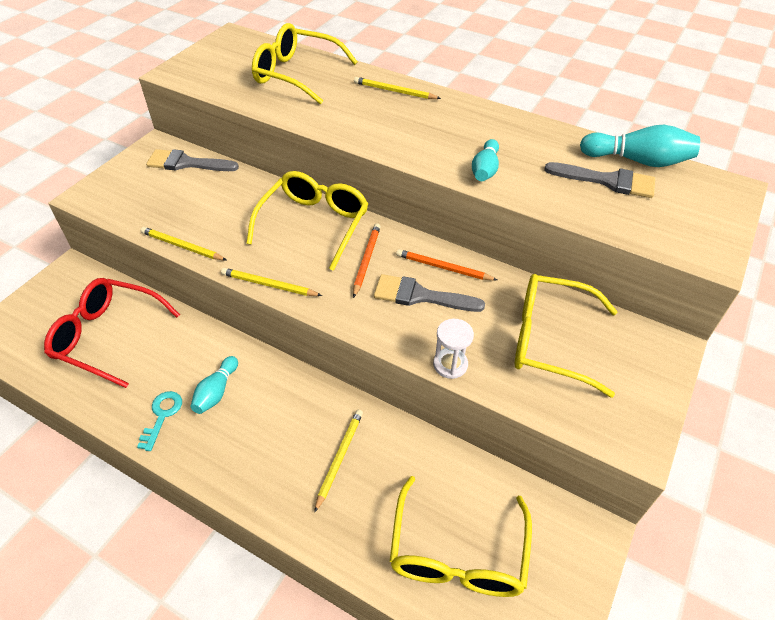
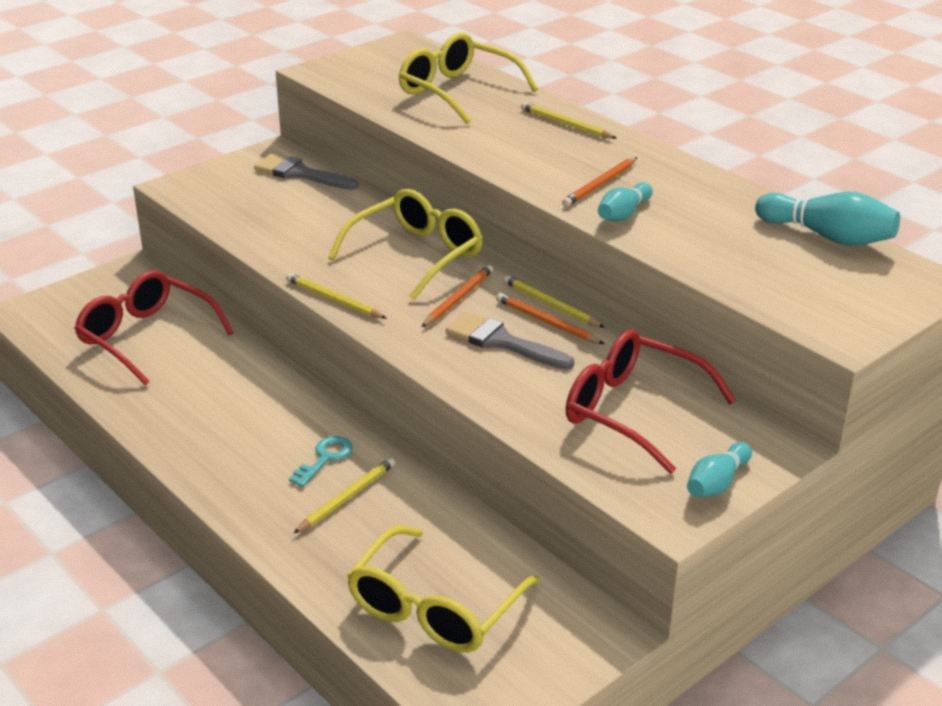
camera: 20 degrees right, 15 degrees down
(162, 416) = (172, 418): turquoise key -> turquoise key (325, 458)
(182, 246) = (256, 249): yellow pencil -> yellow pencil (550, 305)
(216, 392) = (240, 410): turquoise bowling pin -> turquoise bowling pin (717, 483)
(450, 364) = (498, 407): white hourglass -> none
(452, 144) = (600, 185): none -> orange pencil
(549, 340) = (632, 411): yellow glasses -> red glasses
(607, 181) = (770, 249): grey brush -> none

